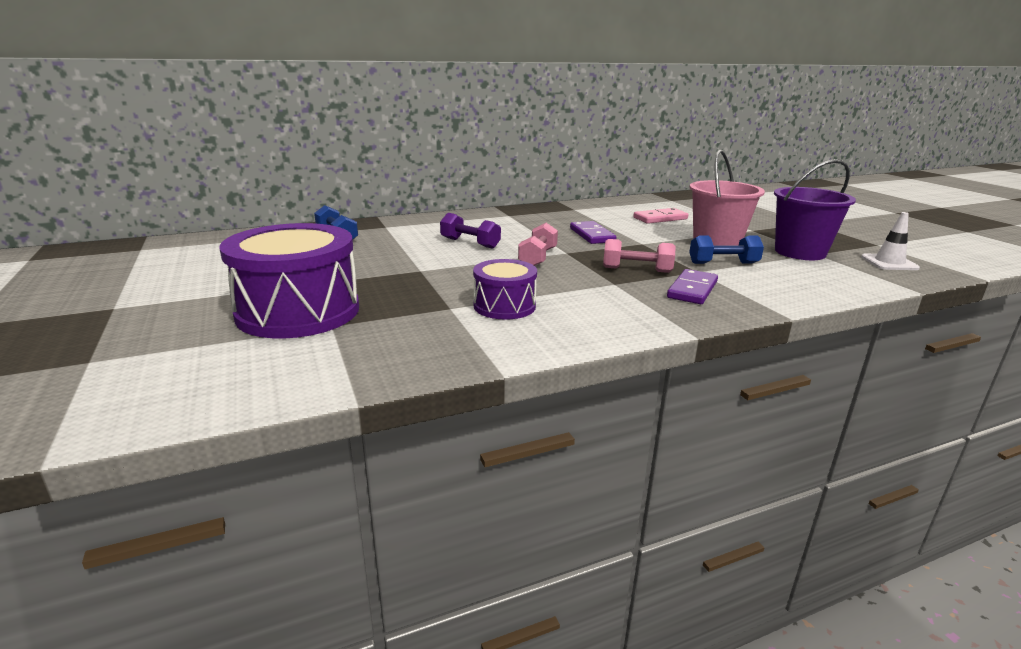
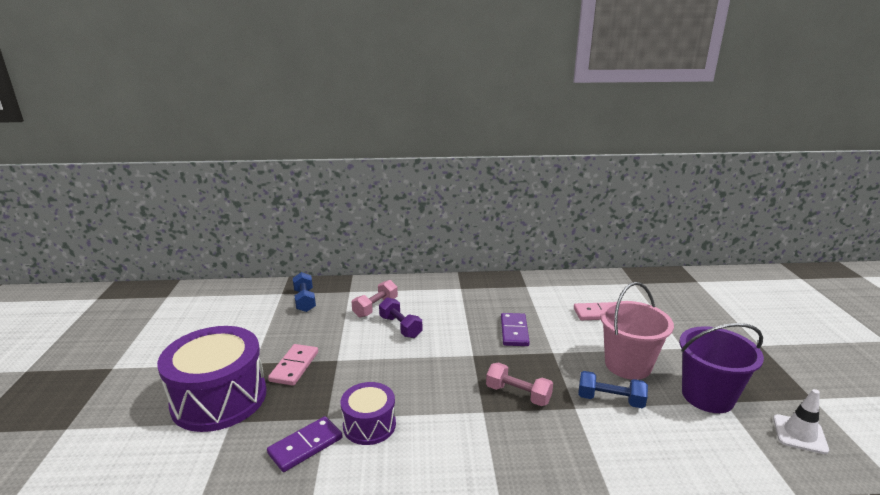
camera: 20 degrees right, 0 degrees up
(372, 280) = (294, 366): none -> pink domino
(538, 258) = (442, 359): pink dumbbell -> pink dumbbell (375, 307)
(692, 290) = (548, 437): purple domino -> purple domino (305, 446)

